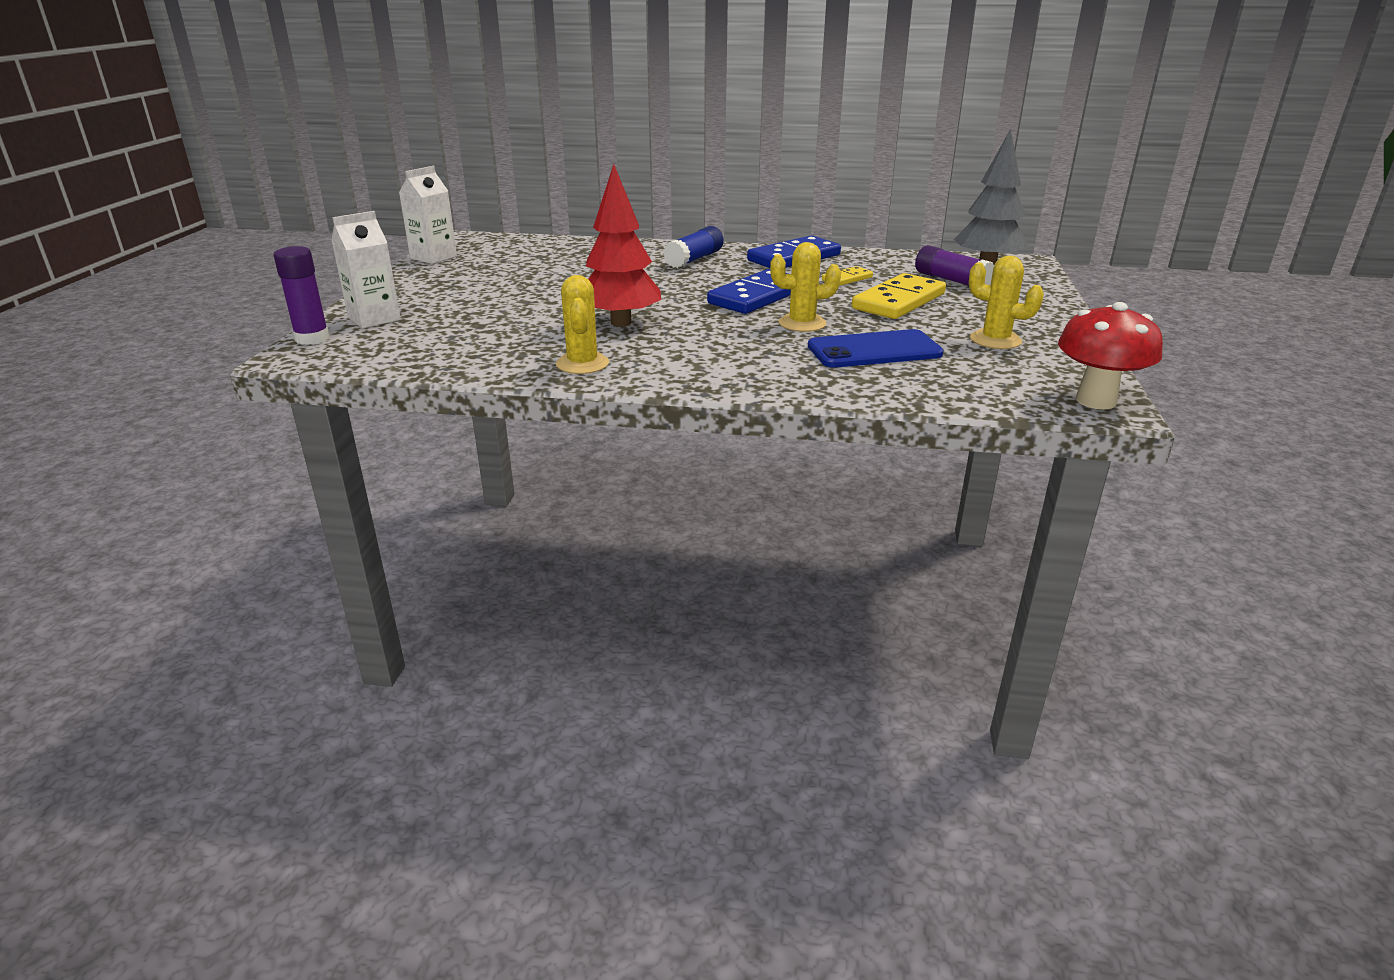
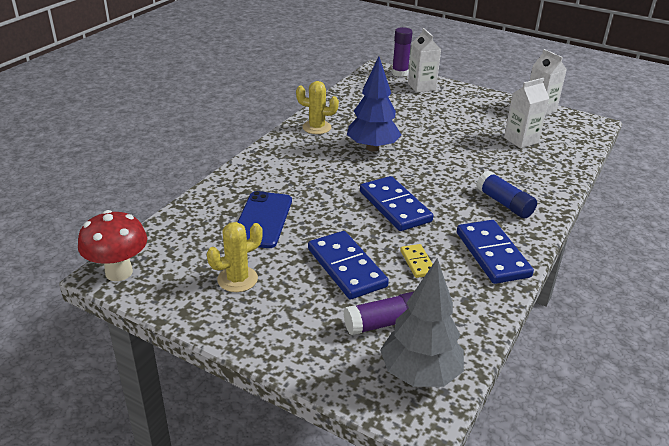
camera: 110 degrees right, 5 degrees up
(533, 261) = (521, 140): none -> white carton
(621, 322) = (372, 148): red tree -> blue tree
(802, 323) = (328, 208): yellow cactus -> none
(899, 301) = (346, 268): yellow domino -> blue domino

